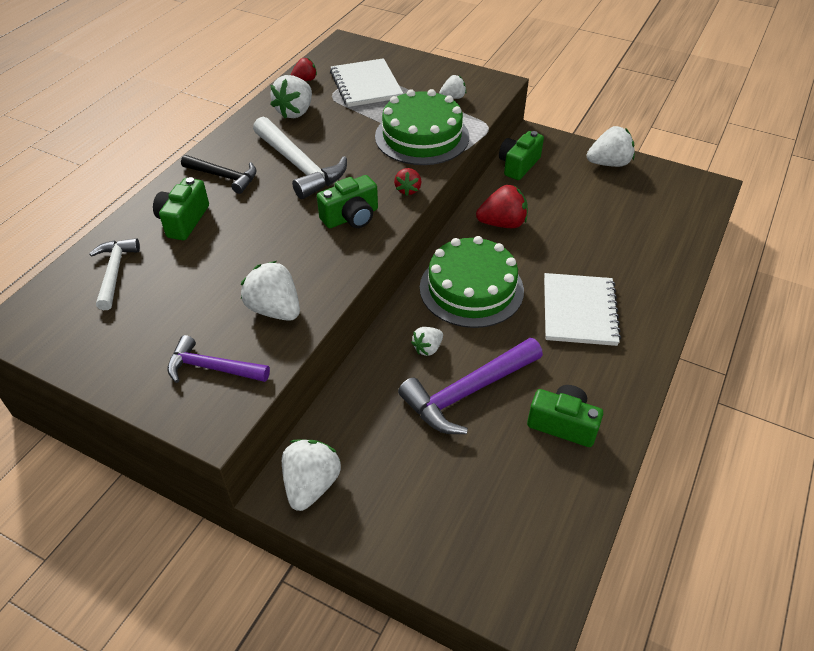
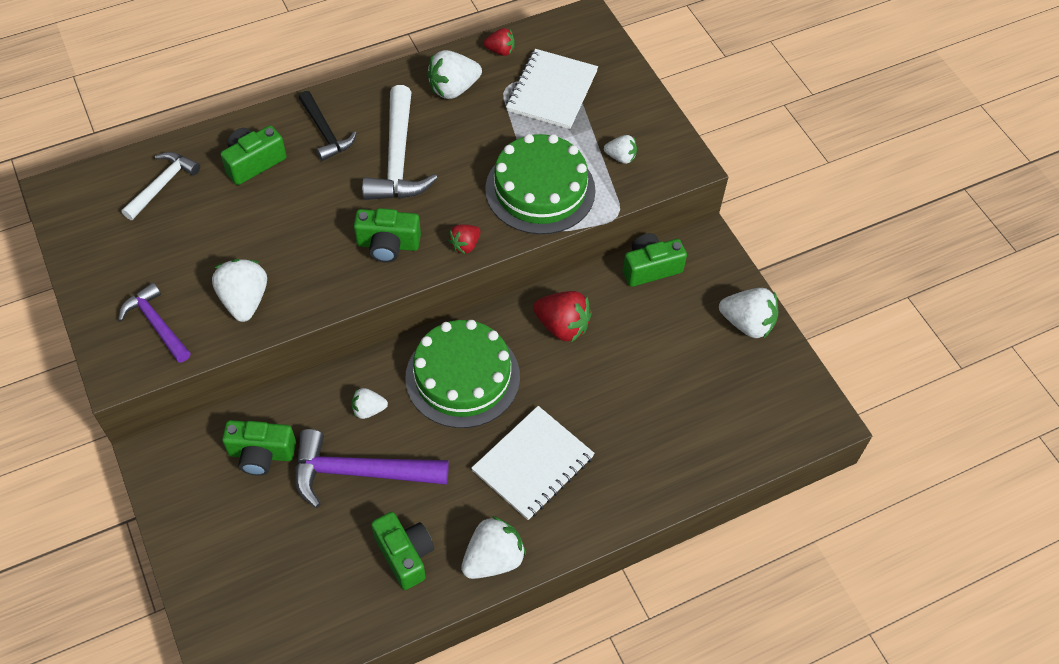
camera: 35 degrees right, 10 degrees up
(311, 484) = (176, 465): white strawberry -> white strawberry (493, 559)
(377, 429) = (261, 454): none -> green camera

